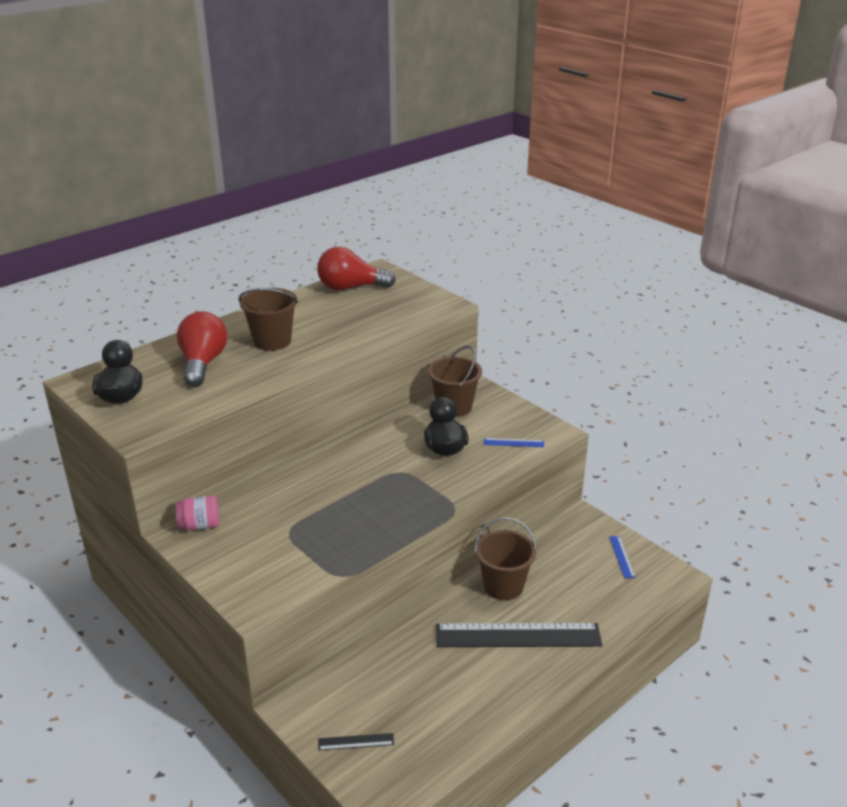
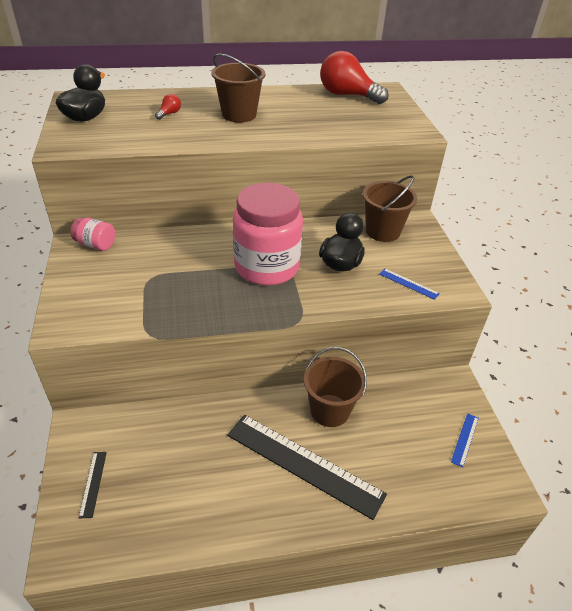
camera: 30 degrees right, 10 degrees up
(203, 363) = (169, 114): red light bulb -> red light bulb, size x0.42
(356, 742) = (93, 483): black ruler -> black ruler turned 60 degrees clockwise
(385, 478) = (267, 267): none -> pink jar

